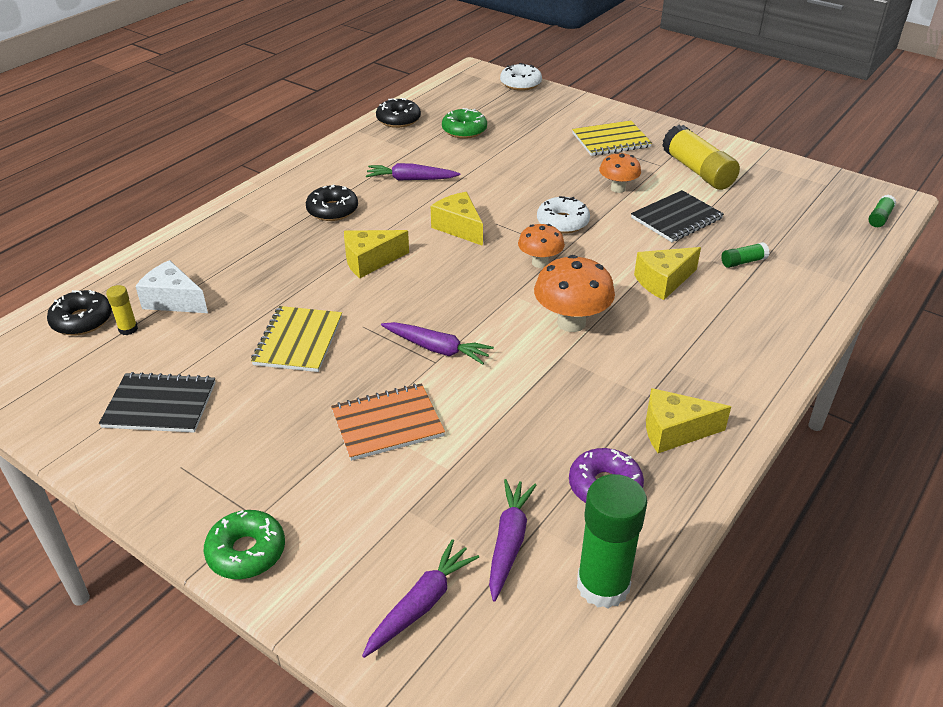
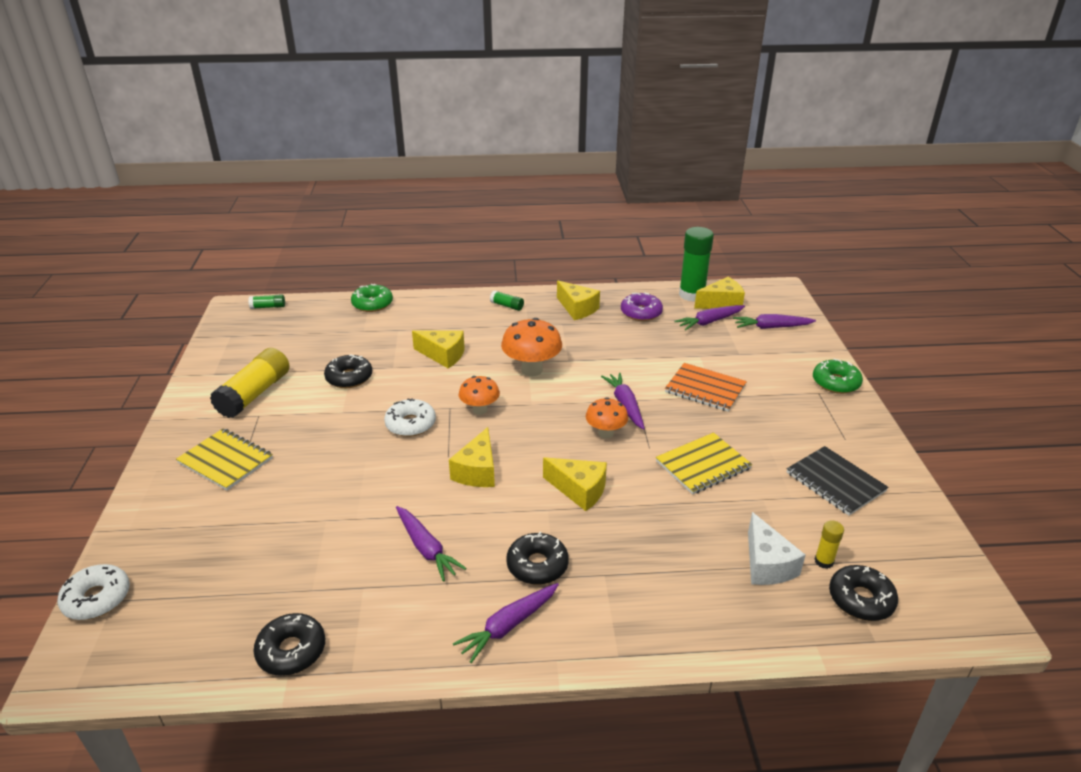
camera: 130 degrees left, 5 degrees down
(307, 181) = (508, 626): none -> purple carrot
(464, 130) = (278, 573): green donut -> green donut (372, 304)
(542, 602) = (721, 303): none -> yellow cheese
(618, 189) = (325, 420): orange mushroom -> orange mushroom (605, 433)
(676, 218) = (349, 378): black notebook -> black donut
(743, 262) = (384, 336): green glue stick -> green glue stick (507, 306)

